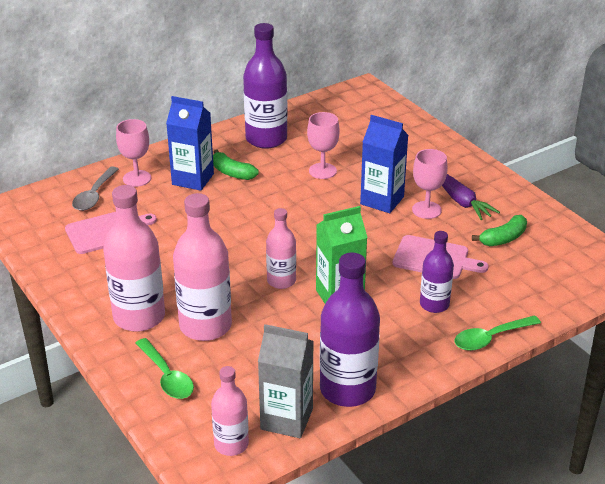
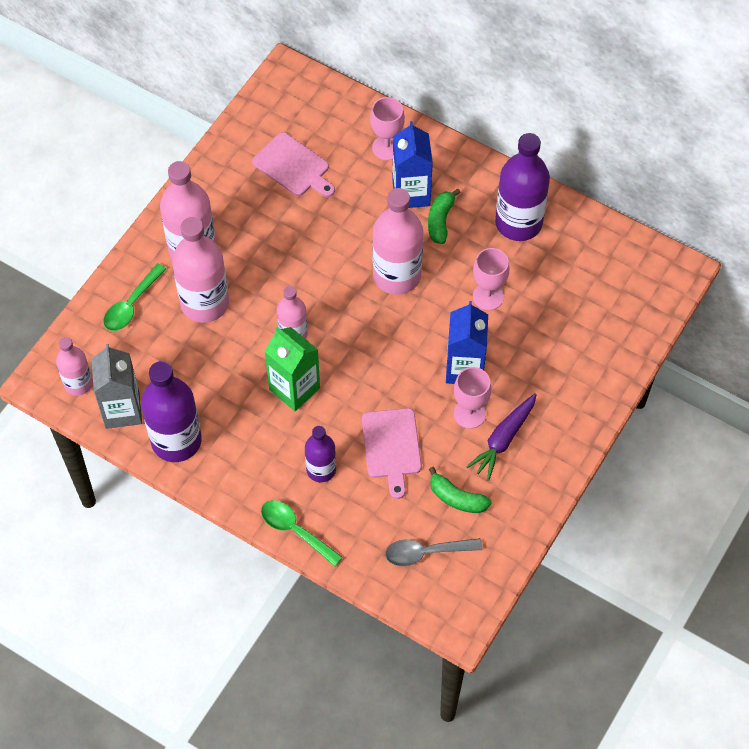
camera: 65 degrees right, 25 degrees up
(94, 195) = (341, 129): grey spoon -> grey spoon (426, 553)
(266, 208) = (397, 275): none -> pink bottle

